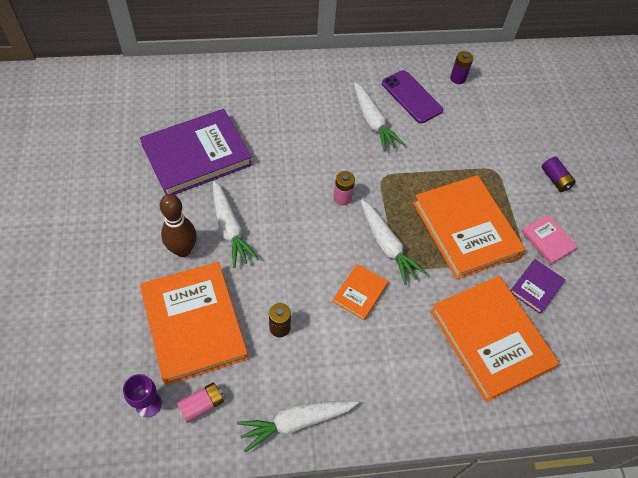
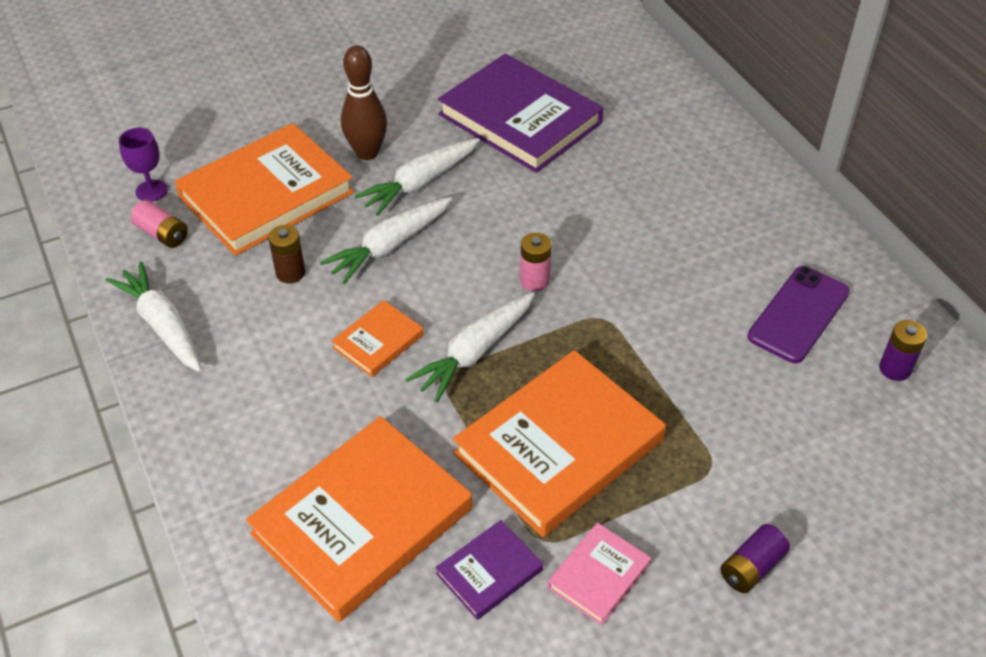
camera: 75 degrees right, 10 degrees down
(360, 293) = (378, 341): orange book -> orange book turned 60 degrees counterclockwise
(373, 122) = (706, 279): white carrot -> white carrot (389, 246)
(536, 287) = (489, 572): purple book -> purple book turned 60 degrees counterclockwise

